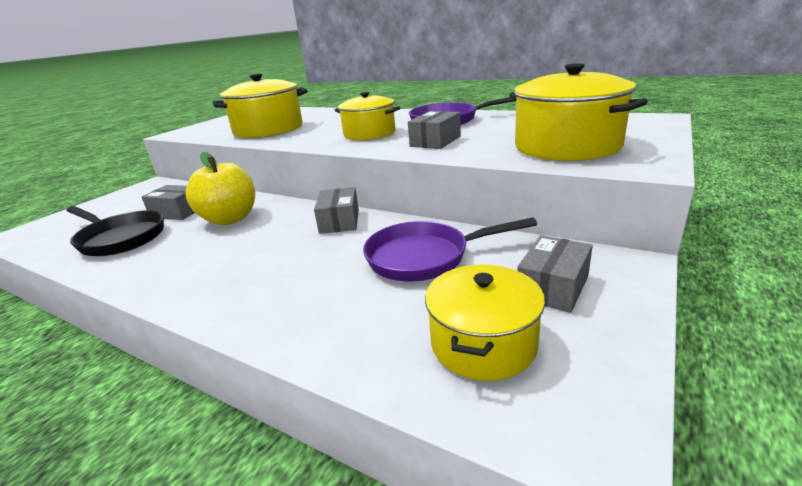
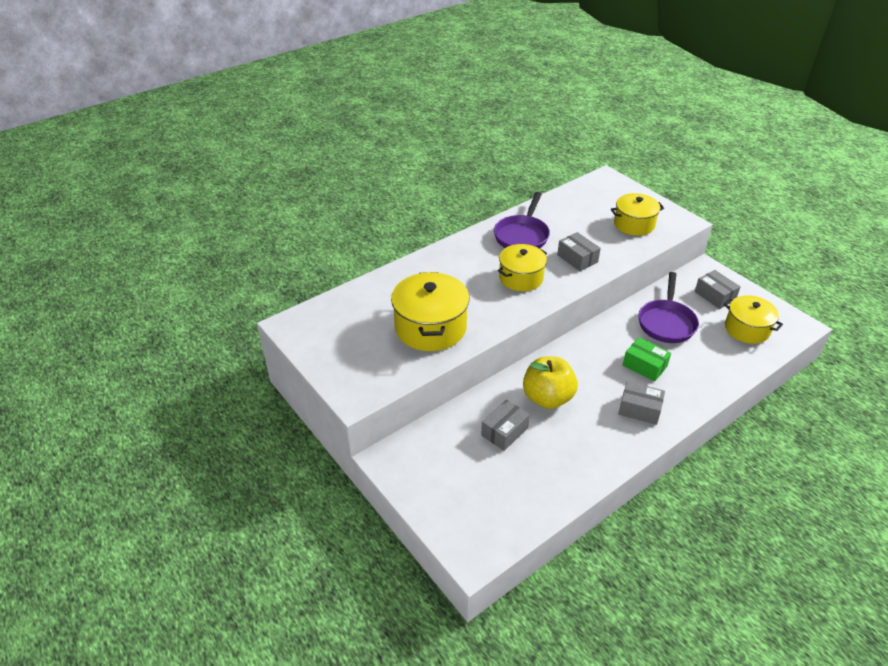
camera: 70 degrees left, 15 degrees up
(120, 238) = (543, 467): black pan -> none
(309, 260) = (644, 366): none -> green box
(339, 221) = (594, 343): grey box -> grey box (639, 409)
(566, 146) = (634, 224): yellow pot -> yellow pot, size x0.67

